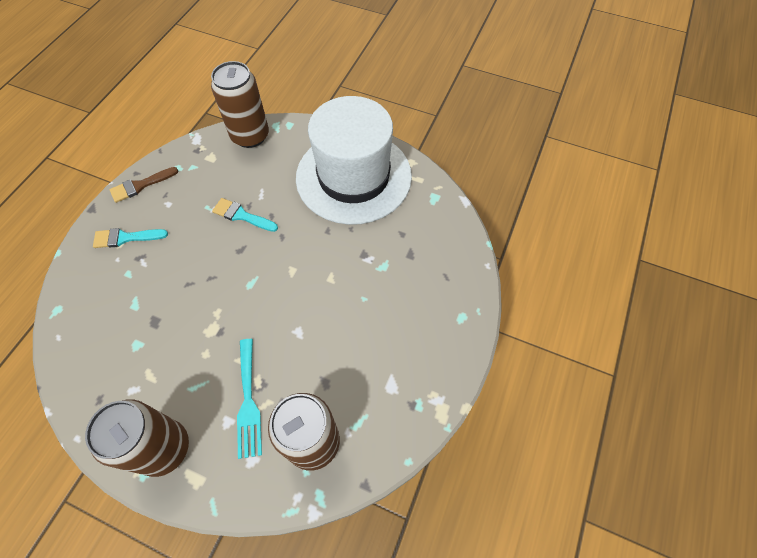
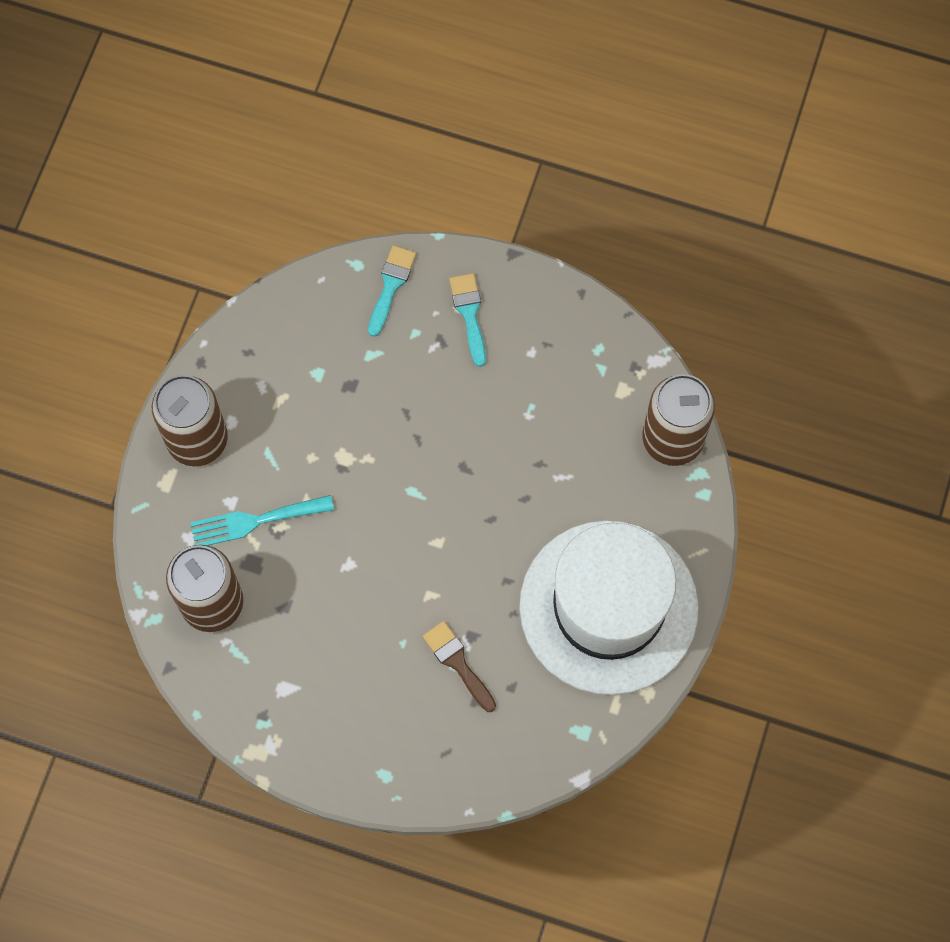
camera: 85 degrees right, 10 degrees up
(140, 185) = (559, 306): brown brush -> brown brush (457, 662)
(242, 215) = (521, 458): turquoise brush -> turquoise brush (391, 285)

